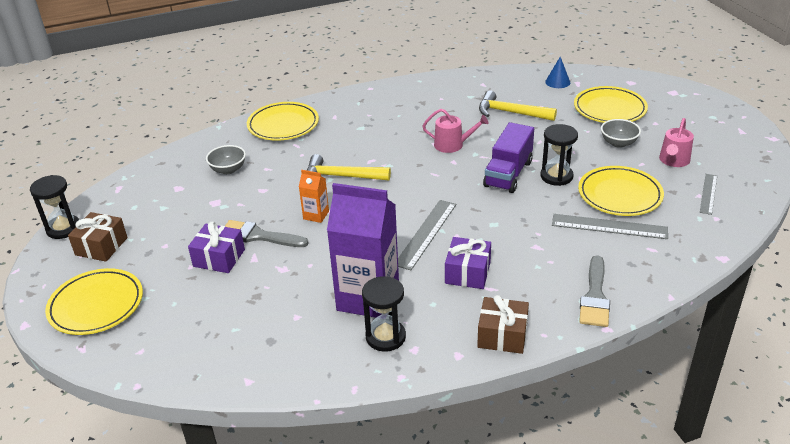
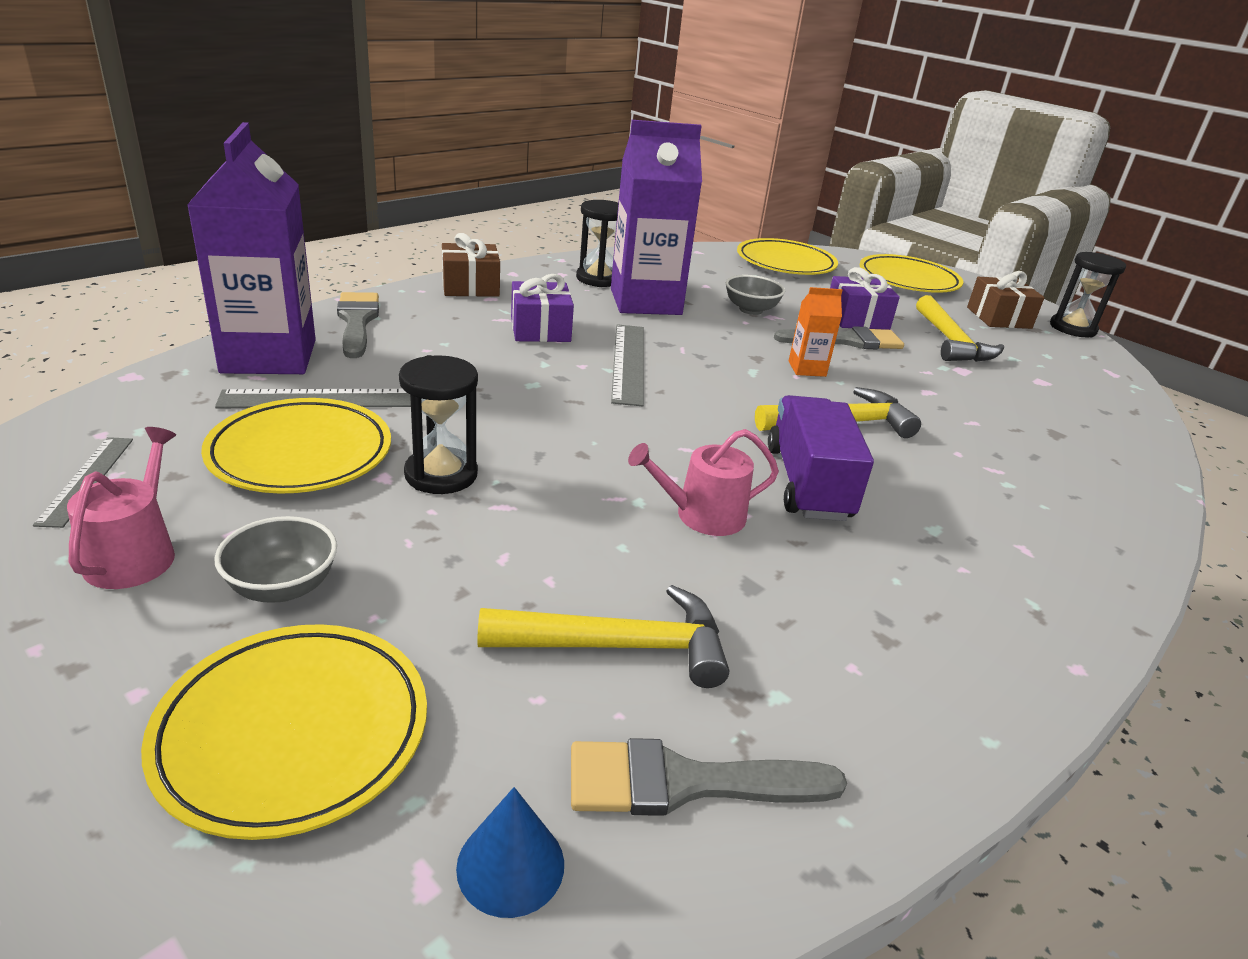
camera: 150 degrees right, 5 degrees down
(182, 226) = (951, 342): none -> yellow hammer
(228, 169) = (1025, 413): grey bowl -> grey bowl (750, 310)
(283, 125) = (1085, 508): yellow plate -> yellow plate (785, 263)
(508, 174) = (545, 467): purple truck -> purple truck (808, 483)
(509, 86) = (686, 782): none -> grey brush
(648, 266) = (269, 356): none -> purple carton

